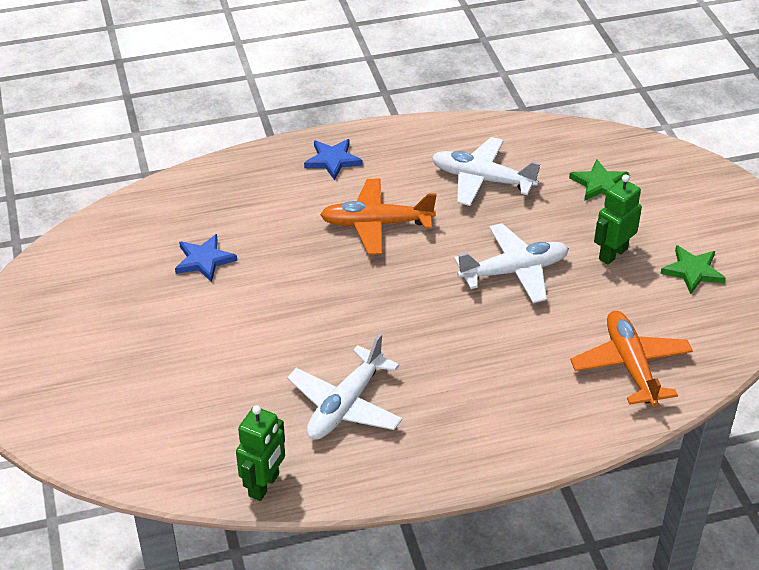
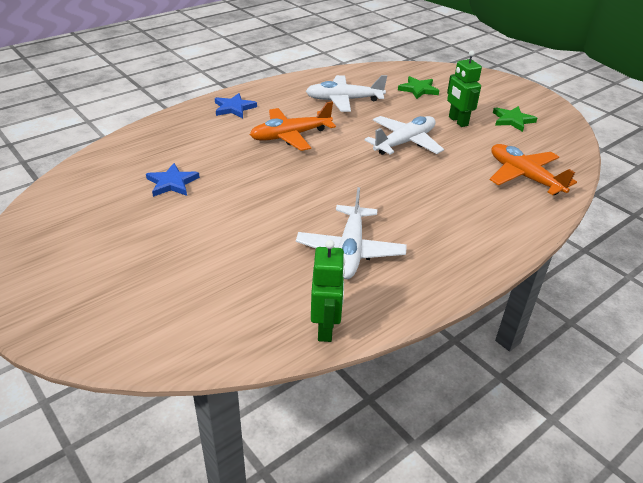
camera: 25 degrees left, 5 degrees down
(612, 254) = (458, 121): green robot -> green robot turned 45 degrees counterclockwise

